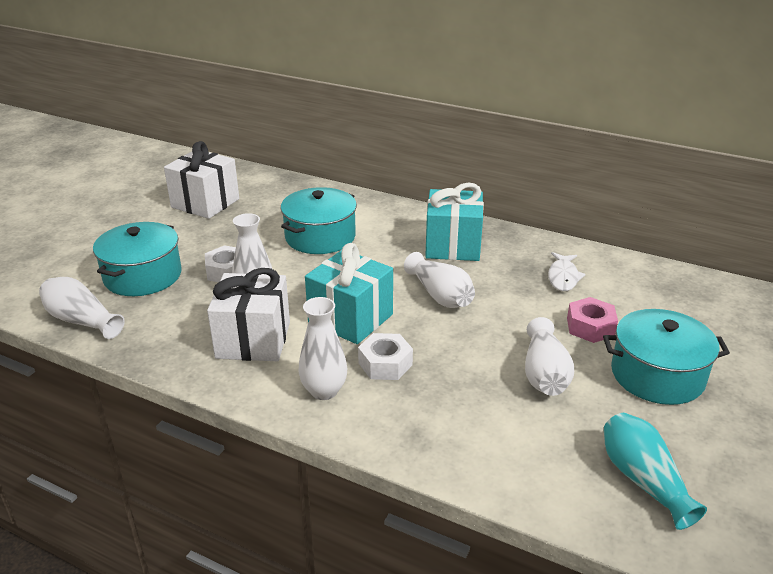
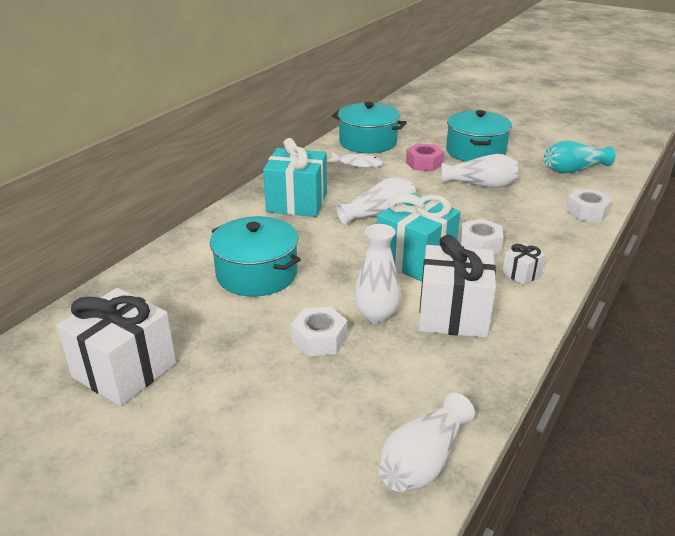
camera: 85 degrees left, 0 degrees up
(143, 276) = (318, 413): turquoise pot -> turquoise pot (368, 142)
(324, 391) = (521, 274): white vase -> white gift
(493, 473) = (587, 212): none -> white nut

